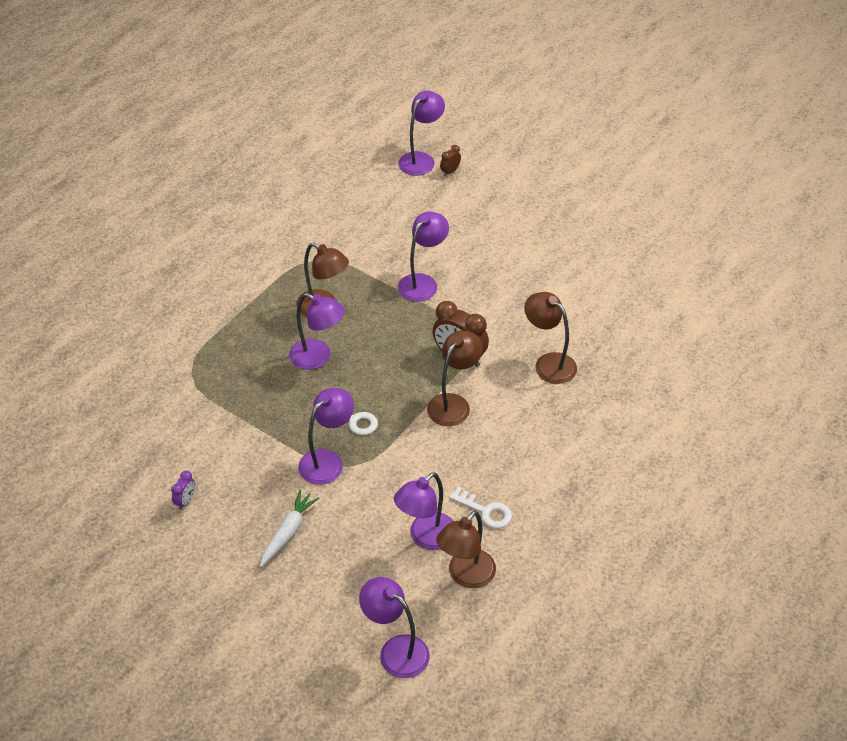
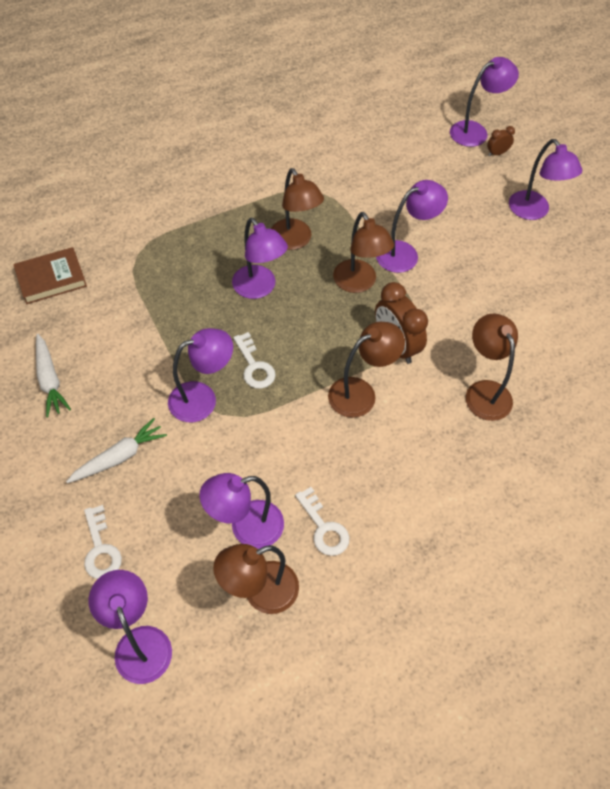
camera: 25 degrees right, 10 degrees up
(126, 422) = (51, 278): none -> brown book
(185, 501) = (50, 380): purple clock -> white carrot
(320, 603) = (101, 549): none -> white key
(399, 321) = (359, 283): none -> brown lamp
(508, 209) = (534, 212): none -> purple lamp

